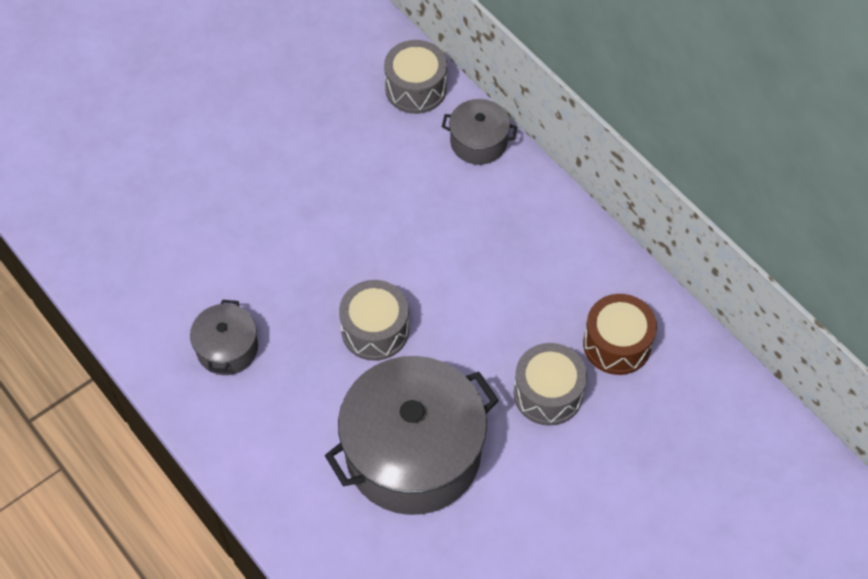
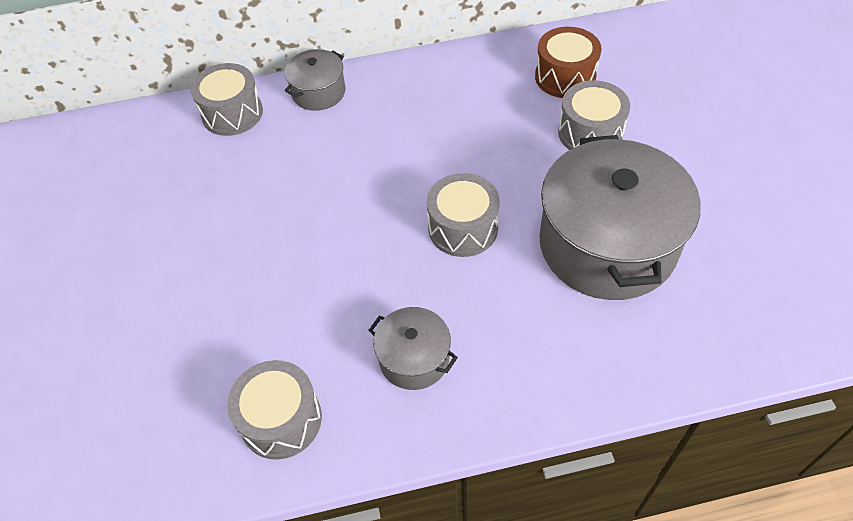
camera: 60 degrees left, 5 degrees down
(136, 282) = (281, 419): none -> grey drum

